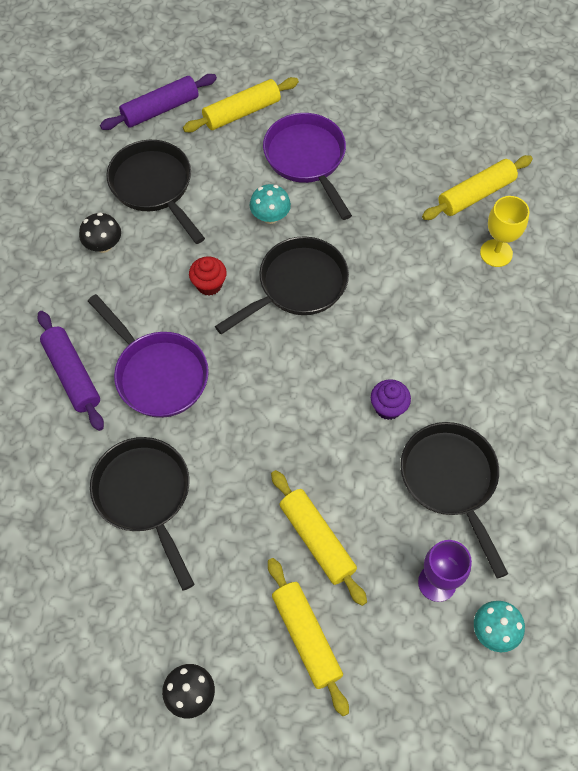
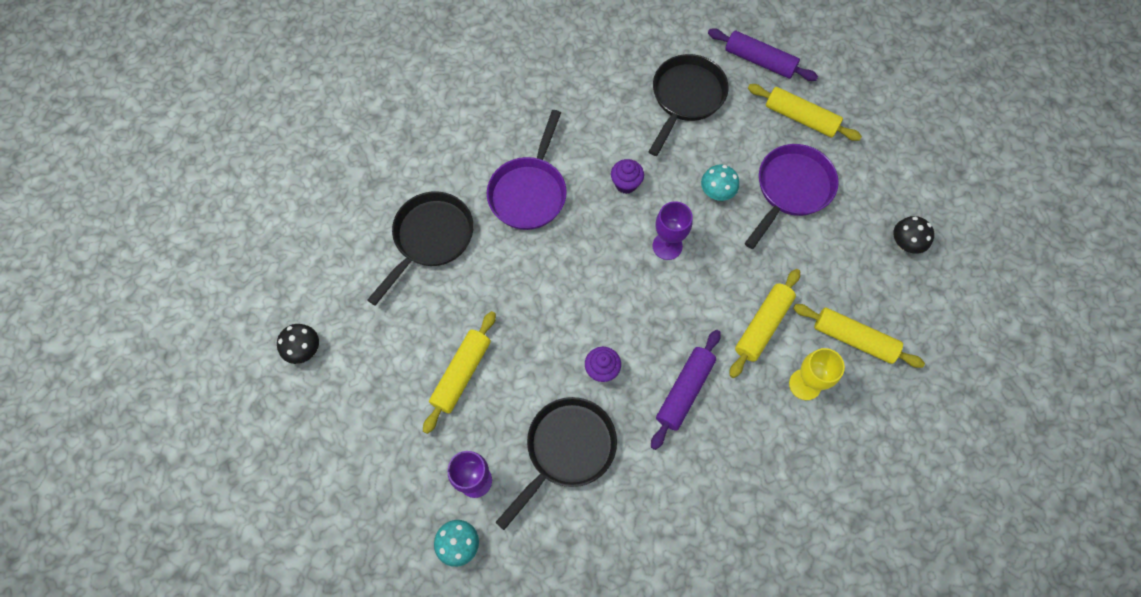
camera: 60 degrees right, 5 degrees up
(72, 374) = (495, 138): purple rolling pin -> purple rolling pin (684, 391)
(103, 245) = (611, 95): black mushroom -> black mushroom (905, 243)
(209, 285) = (626, 184): red cupcake -> purple cupcake
(297, 285) = (667, 246): black pan -> purple goblet
(306, 637) = (383, 406): yellow rolling pin -> yellow rolling pin (762, 326)

